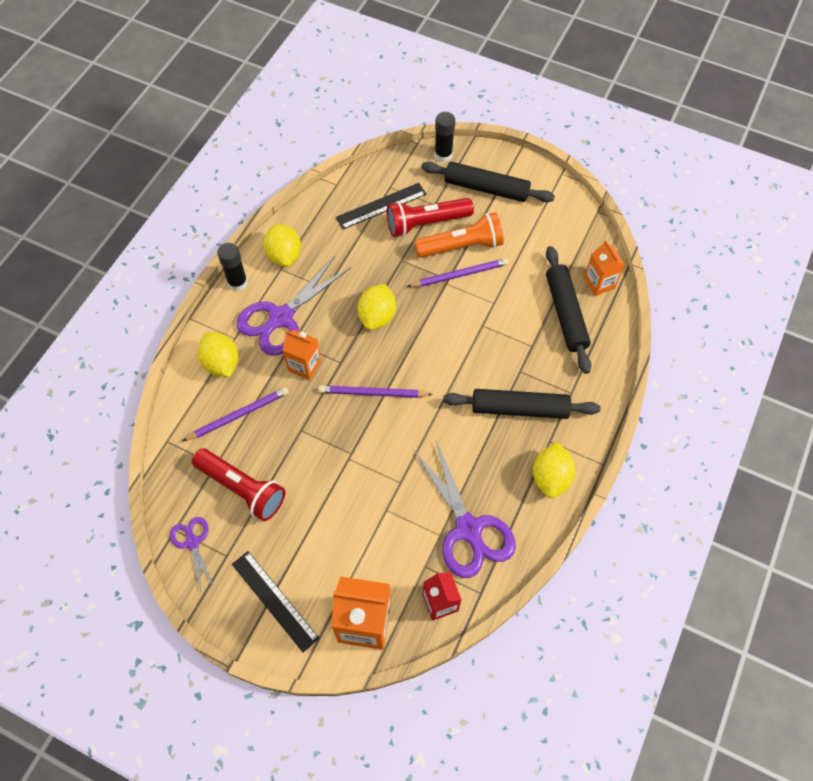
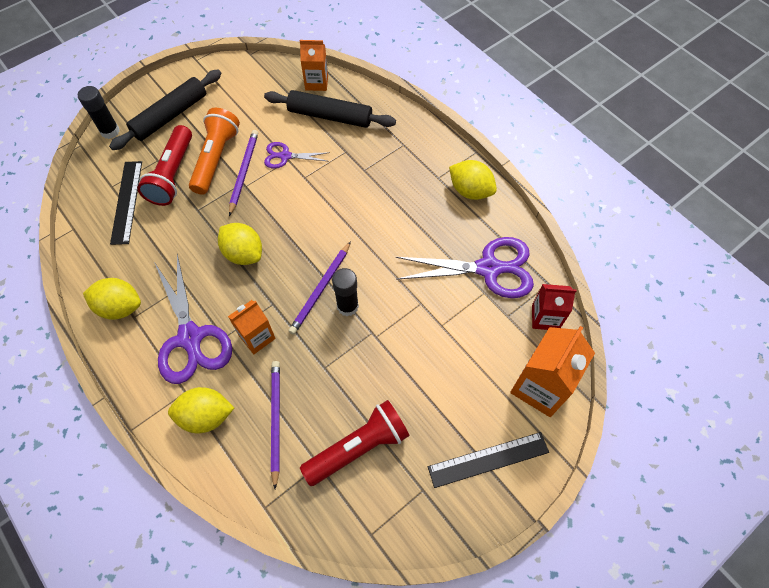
camera: 65 degrees left, 0 degrees up
(192, 542) = (393, 520): purple scissors -> purple scissors (285, 156)
(237, 283) = (121, 364): black glue stick -> black glue stick (347, 306)
(519, 408) = (398, 185): black rolling pin -> none

